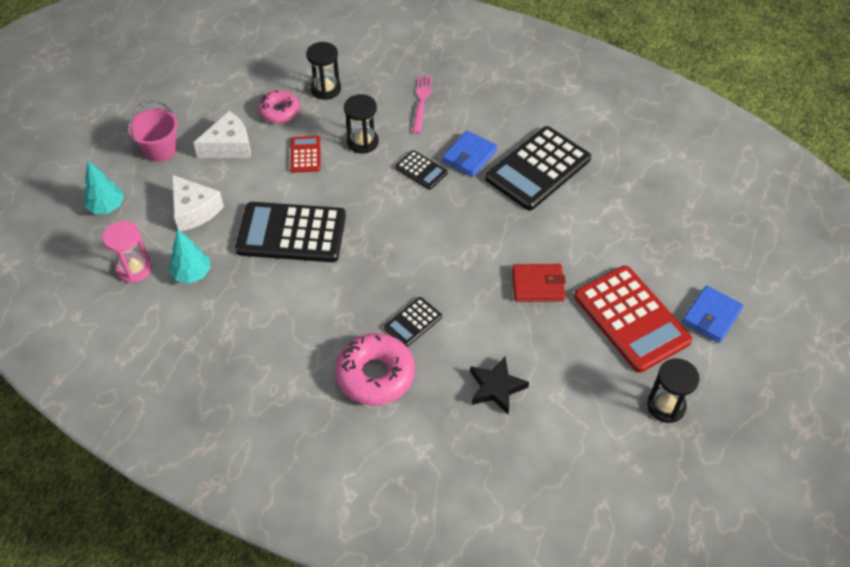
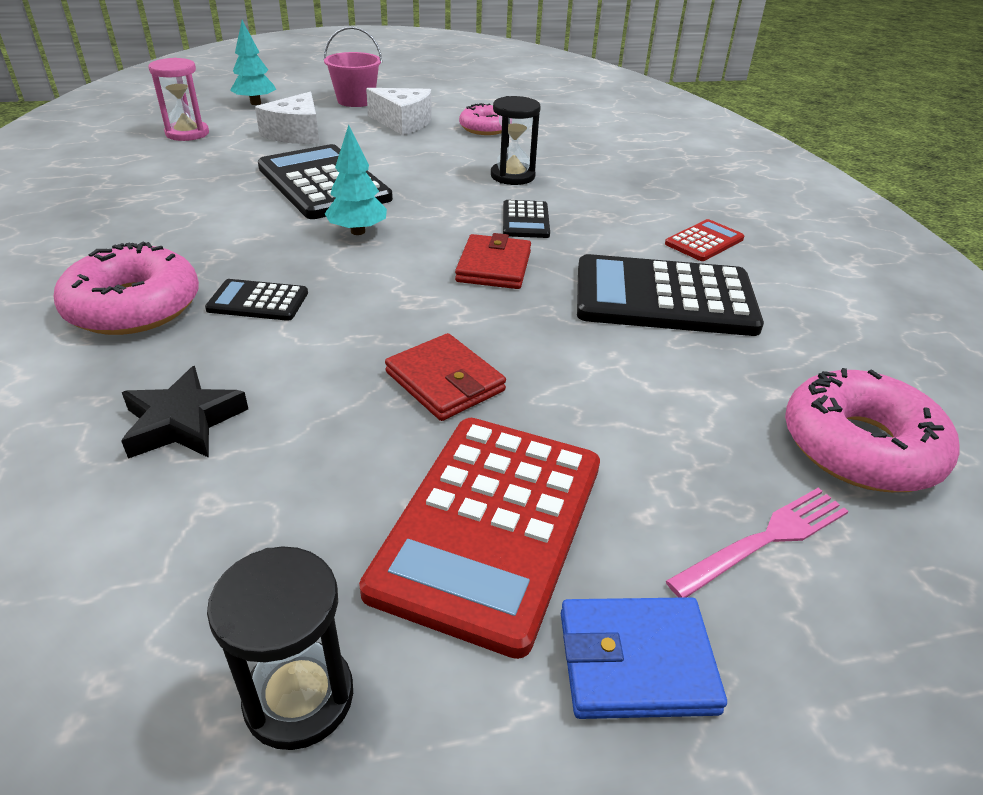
camera: 50 degrees right, 15 degrees down
(192, 274) = (207, 157): turquoise tree -> turquoise tree (358, 231)
(305, 154) = (447, 156): red calculator -> red calculator (704, 241)
(326, 89) = (553, 137): black hourglass -> none
(421, 101) = (629, 186): pink fork -> pink fork (765, 540)
(458, 212) = (494, 266): none -> red wallet
(469, 156) = (599, 241): blue wallet -> none
(673, 186) = (860, 447): none -> pink donut

